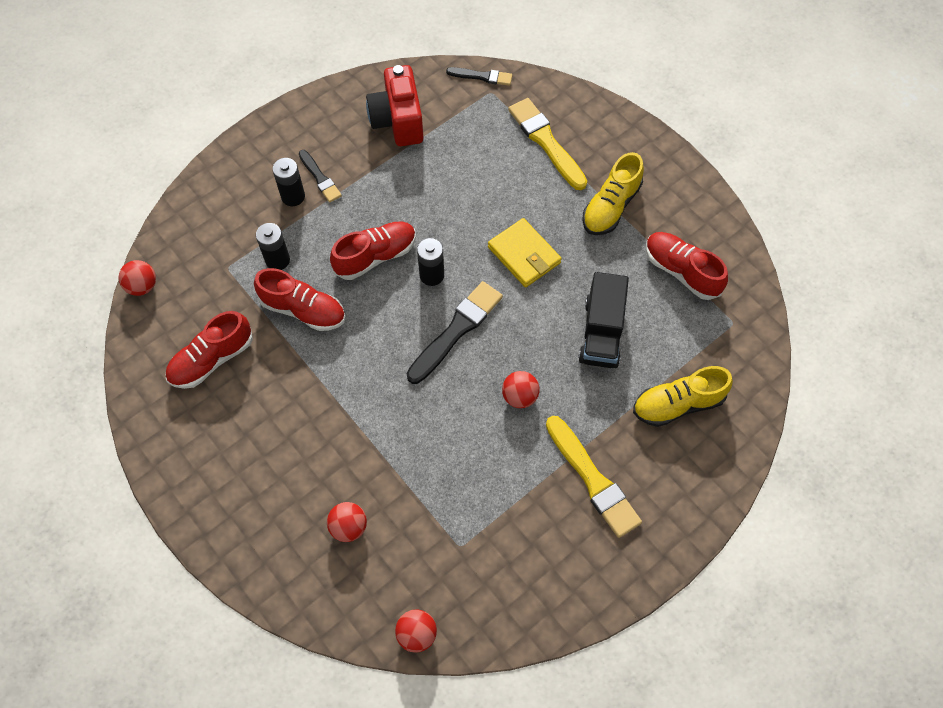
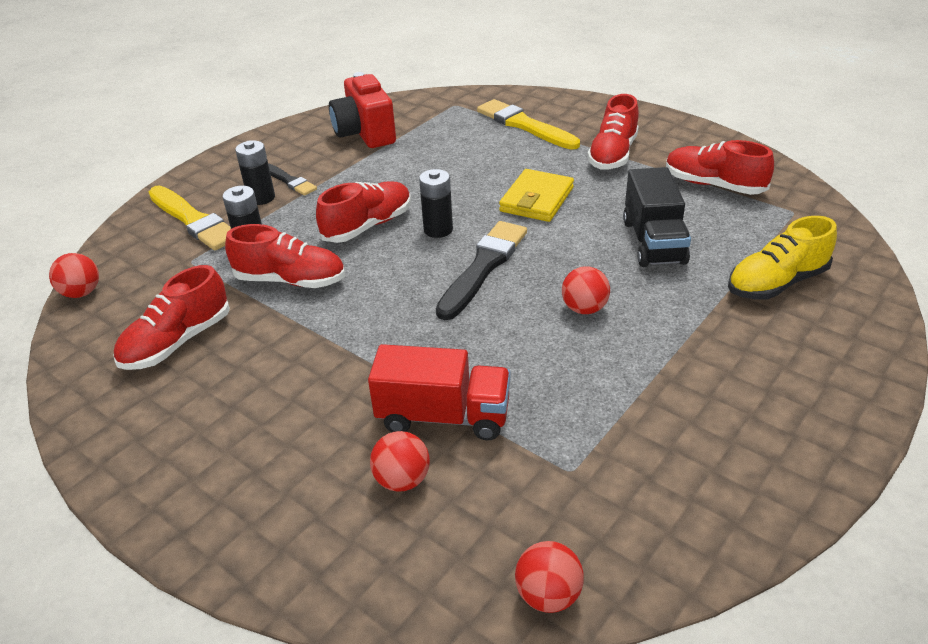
camera: 10 degrees left, 25 degrees down
(388, 478) = (443, 416): none -> red truck
(482, 76) = (442, 97): black brush -> none
(524, 255) = (537, 200): yellow wallet -> yellow wallet turned 75 degrees clockwise
(592, 479) = (715, 367): yellow brush -> yellow brush (193, 220)
(611, 207) = (613, 154): yellow shoe -> red shoe

